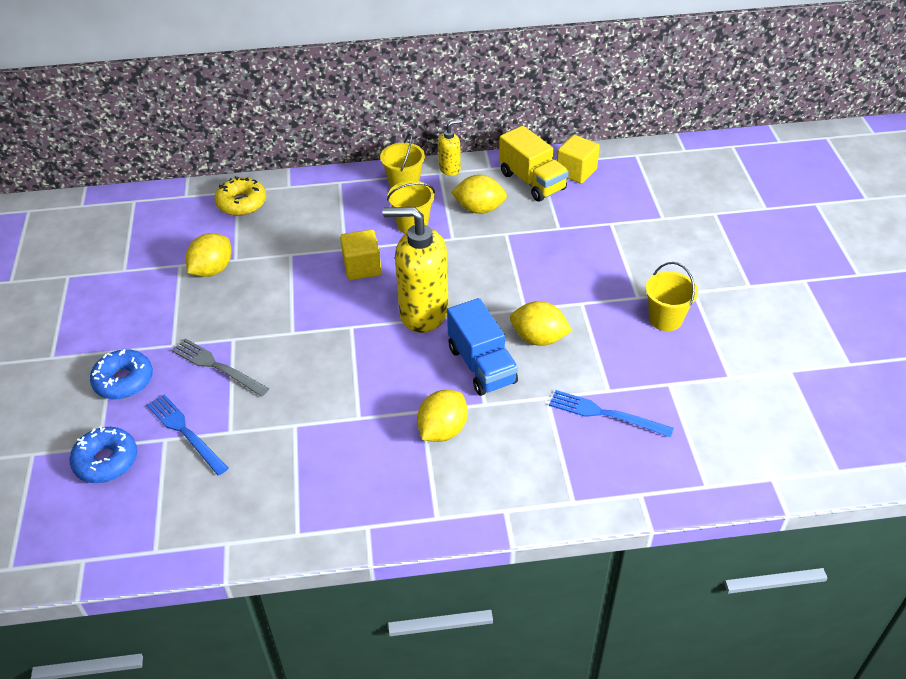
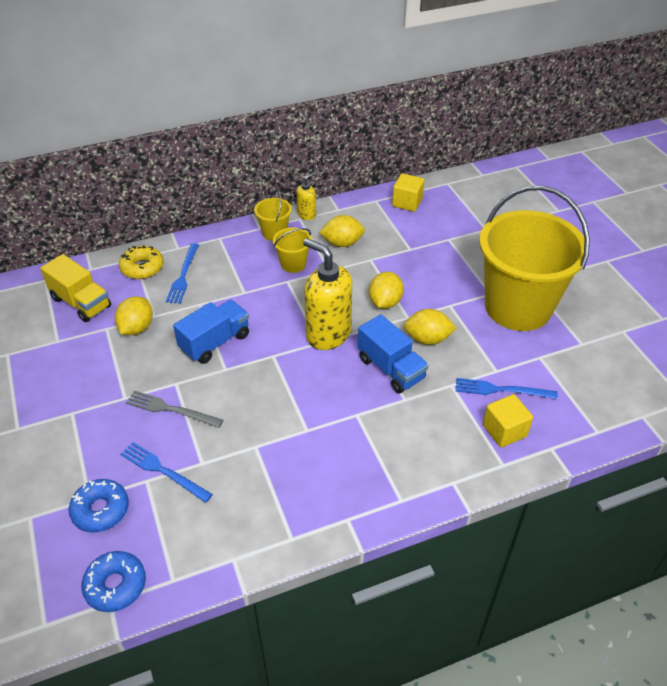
camera: 15 degrees left, 0 degrees up
(124, 381) = (92, 437): blue donut -> blue donut (115, 585)
(283, 219) = (183, 275): none -> blue fork
(291, 300) = (215, 342): none -> blue truck
(362, 267) = (264, 305): yellow cube -> yellow cube (504, 431)
(423, 313) = (328, 334): yellow soap dispenser -> yellow soap dispenser turned 45 degrees clockwise
(442, 430) = (379, 427): yellow lemon -> yellow lemon (385, 302)
(532, 181) = (376, 215): yellow truck -> yellow truck (81, 302)
(665, 319) = (518, 307): yellow bucket -> yellow bucket, size x2.47

